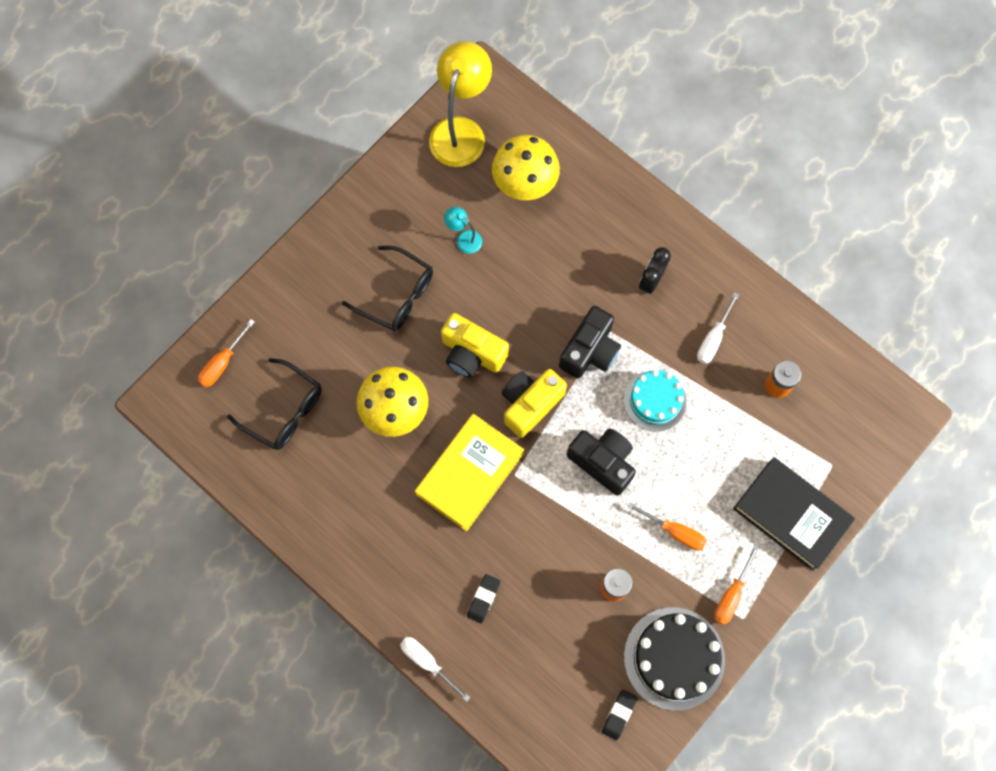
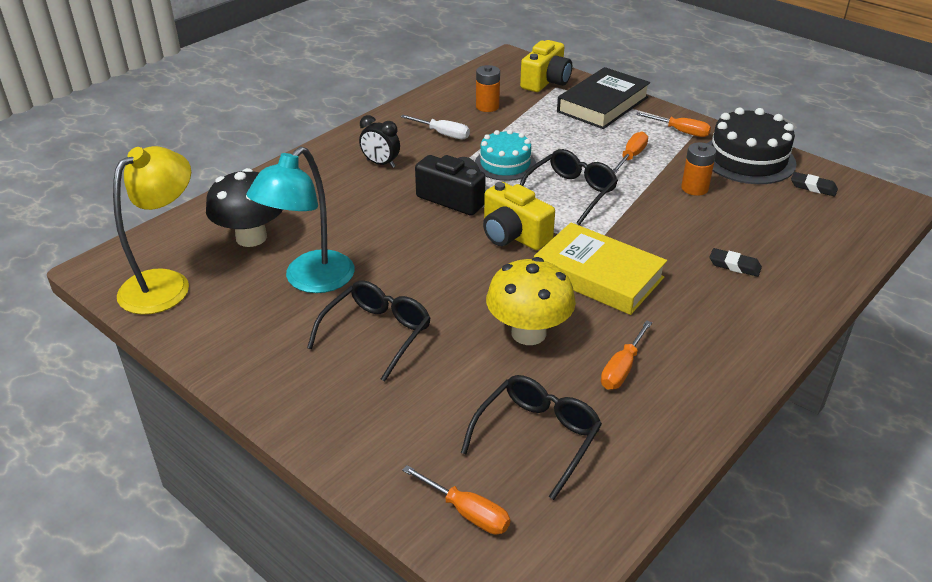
camera: 90 degrees left, 35 degrees down
(352, 479) = (622, 368): none -> orange screwdriver
(427, 662) = (820, 304): white screwdriver -> none
(461, 131) = (166, 284): yellow lamp -> yellow lamp turned 105 degrees clockwise
(464, 239) = (310, 281): turquoise lamp -> turquoise lamp, size x2.23
(472, 353) = (455, 274): yellow camera -> yellow camera (546, 81)
(525, 183) = (251, 237): yellow mushroom -> black mushroom
(602, 462) = (571, 192): black camera -> black glasses

